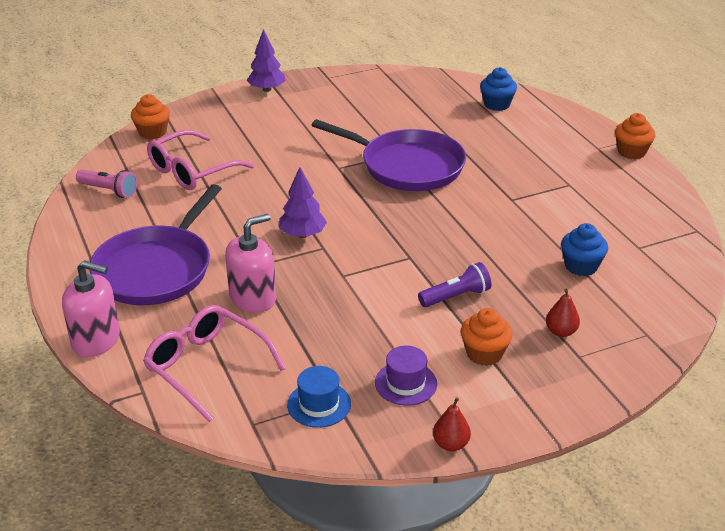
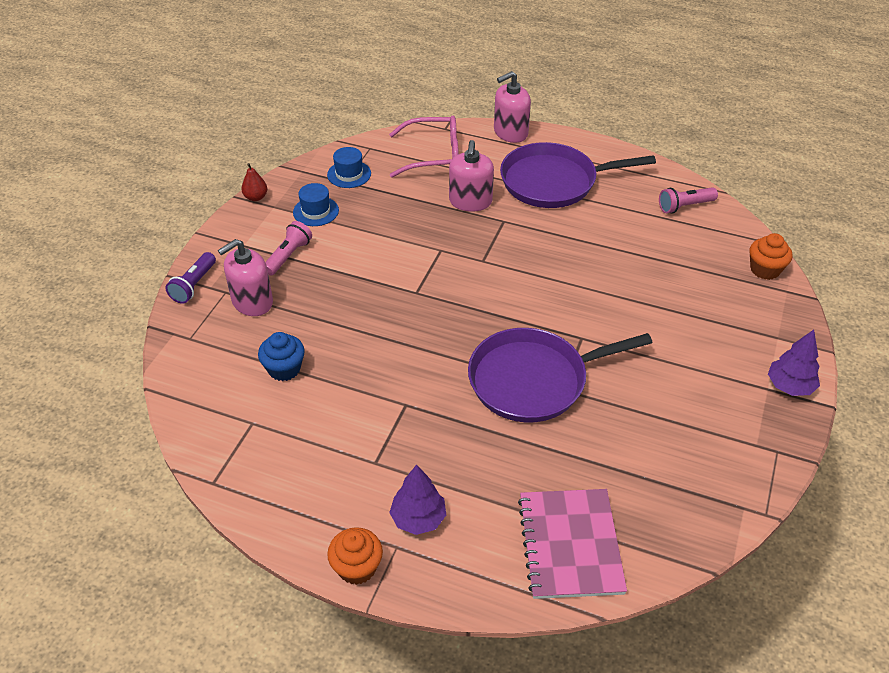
camera: 135 degrees right, 10 degrees up
(156, 269) = (553, 182): purple pan -> purple pan turned 75 degrees counterclockwise
(192, 171) = (670, 258): pink glasses -> none
(302, 234) = (510, 261): purple tree -> purple tree (418, 518)
(405, 383) = (316, 211): purple hat -> blue hat
(456, 296) = (349, 283): purple flashlight -> purple flashlight (194, 285)
(484, 353) = (288, 256): orange cupcake -> pink flashlight
(497, 104) = (570, 544): blue cupcake -> pink notebook
(561, 332) = (252, 302): red pear -> pink soap dispenser

